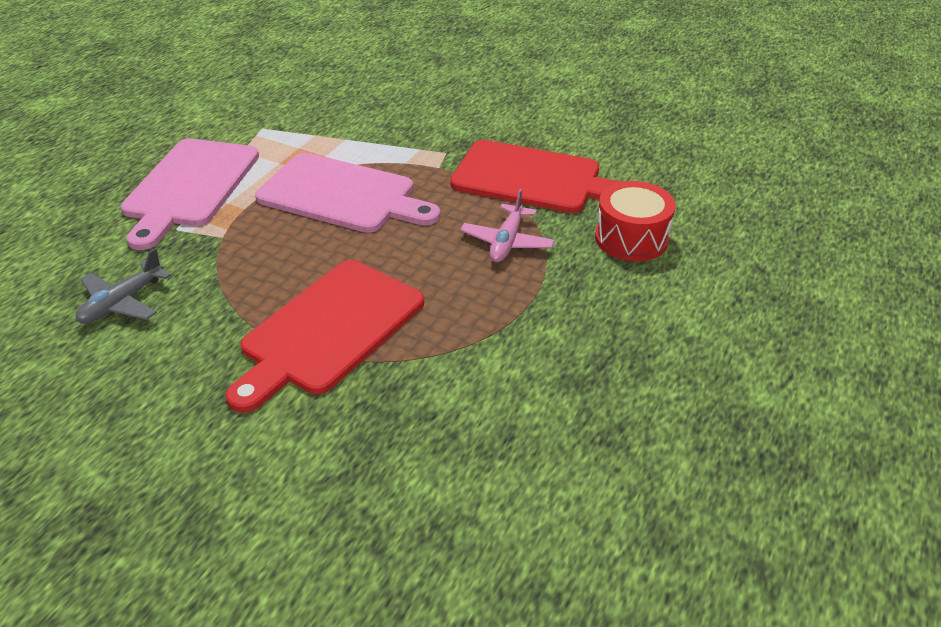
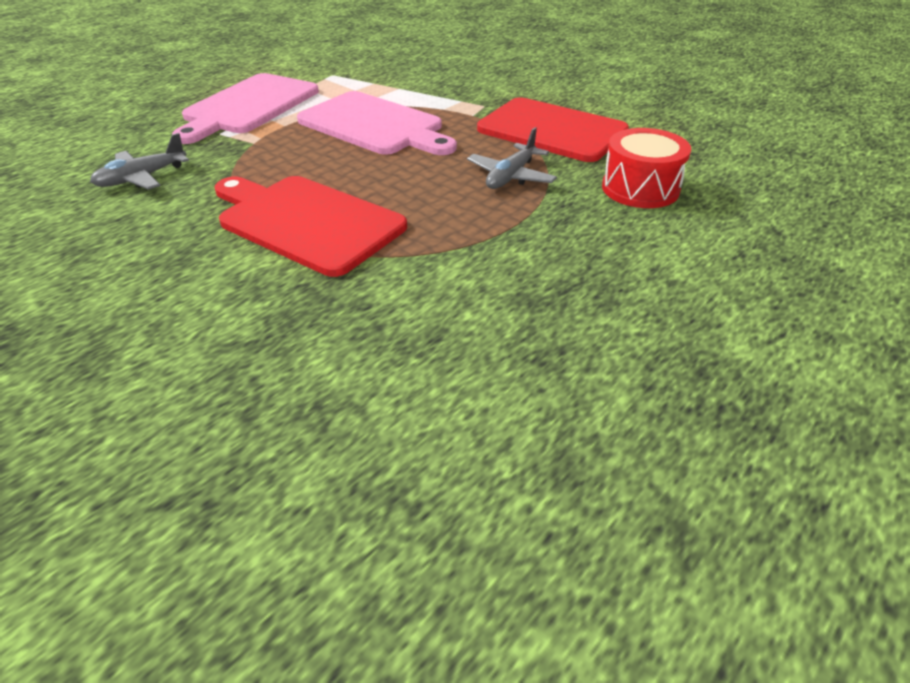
camera: 15 degrees right, 0 degrees up
(329, 330) = (306, 222): red cutting board -> red cutting board turned 75 degrees clockwise
(507, 242) = (511, 176): pink plane -> grey plane

